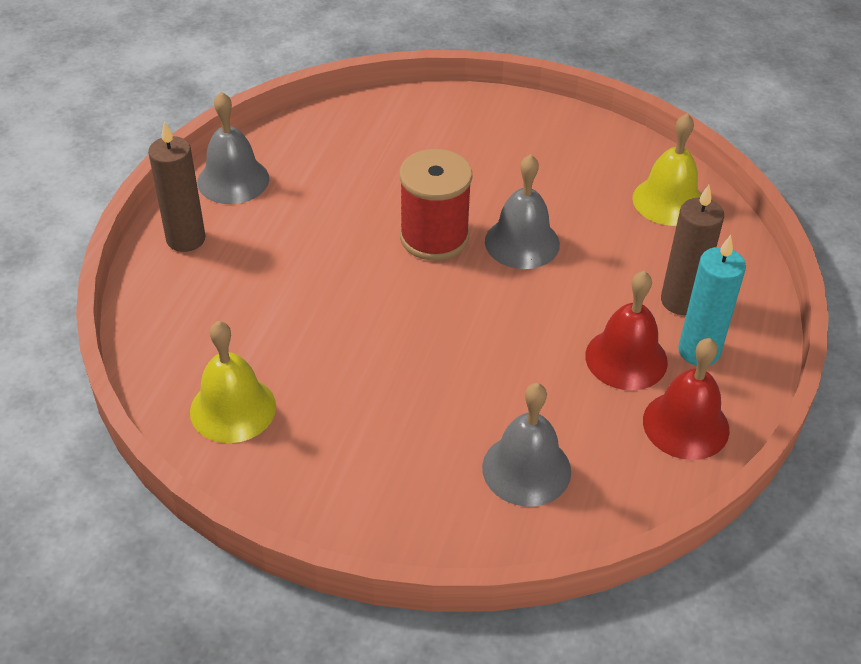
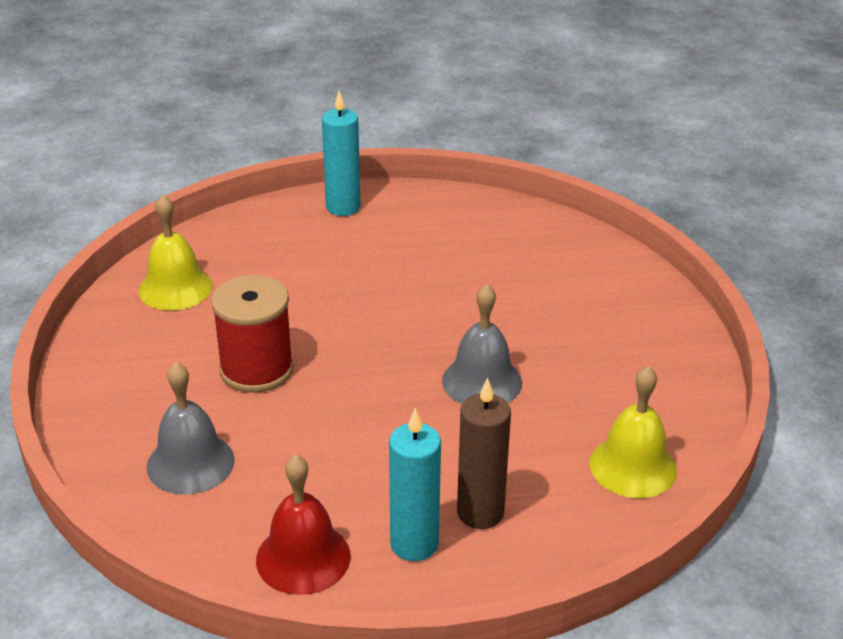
camera: 65 degrees right, 10 degrees down
(186, 239) = (343, 207): brown candle -> turquoise candle
(233, 180) = (430, 205): grey bell -> none
(434, 237) = (446, 327): red spool -> red spool (256, 369)
(626, 358) = (369, 492): red bell -> none

